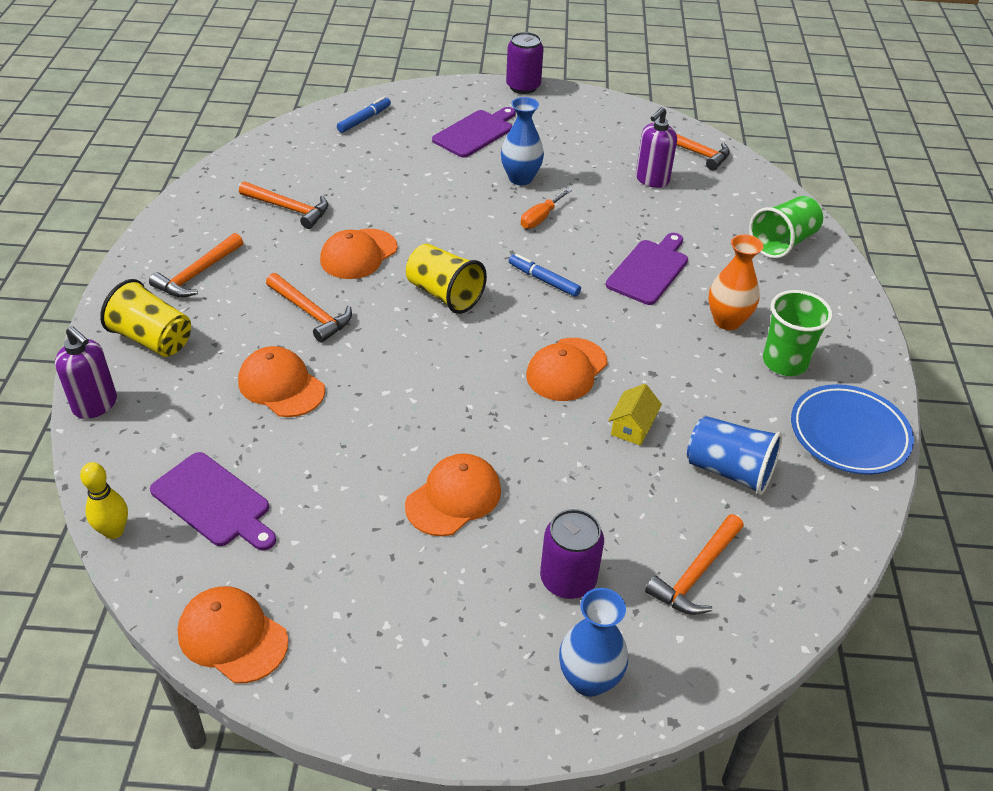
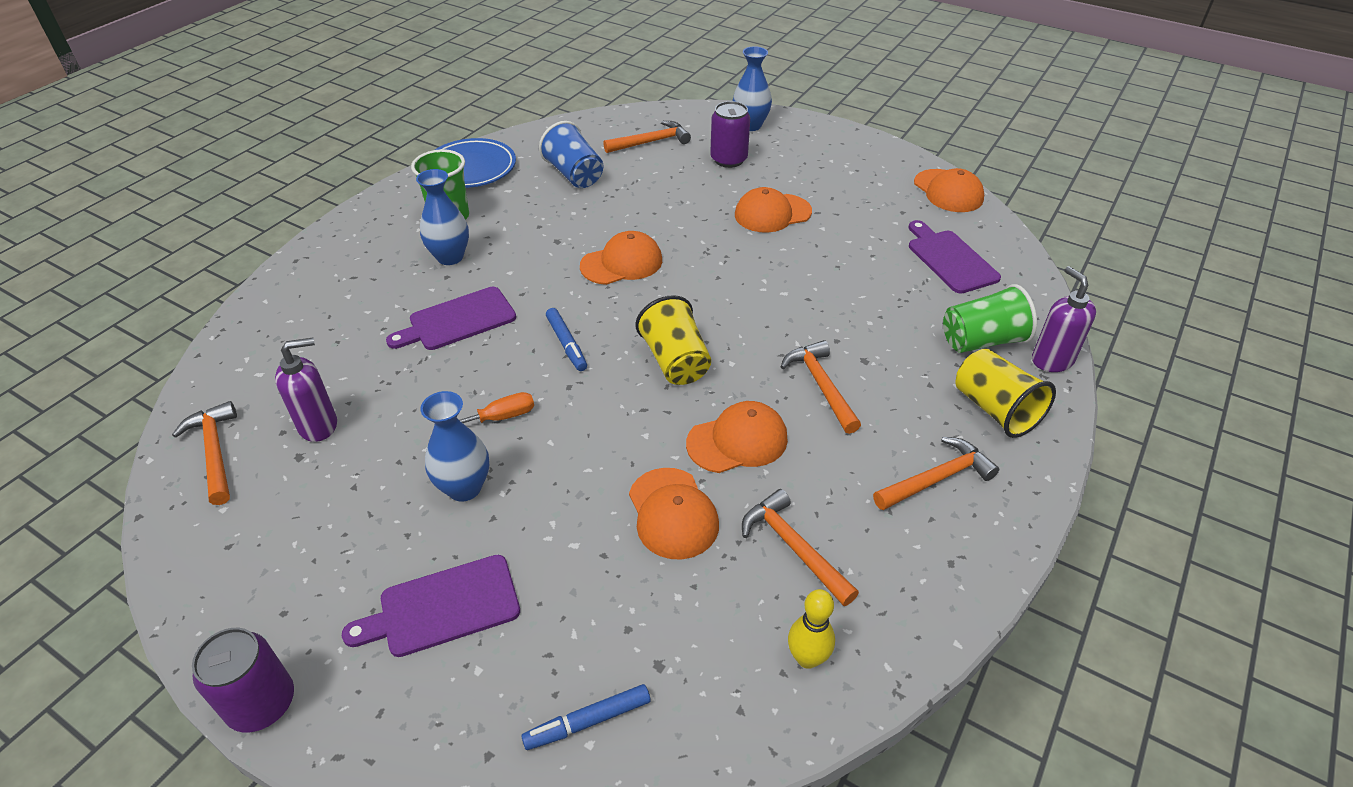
camera: 150 degrees left, 0 degrees up
(114, 531) = (1028, 263): yellow bowling pin -> yellow bowling pin (807, 658)
(281, 386) = (874, 325): orange cap -> orange cap (673, 513)
(632, 427) = (611, 214): yellow house -> none
(727, 321) = (450, 257): orange vase -> blue vase
(782, 243) = (301, 304): green cup -> green cup (982, 341)

